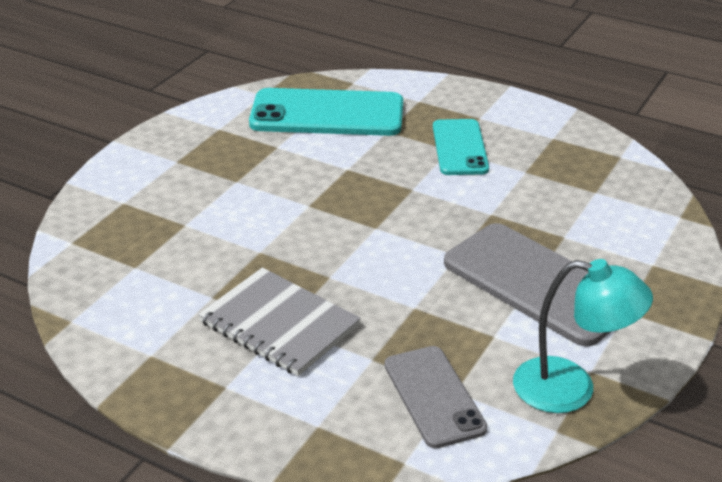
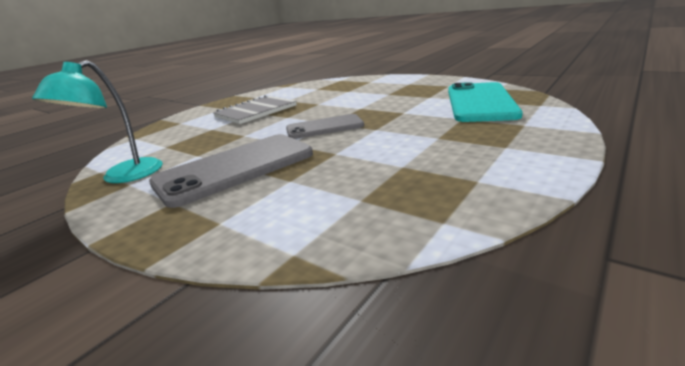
camera: 100 degrees right, 10 degrees down
(433, 396) = (168, 142): grey phone -> grey phone (324, 127)
(459, 148) = (441, 140): turquoise phone -> none

